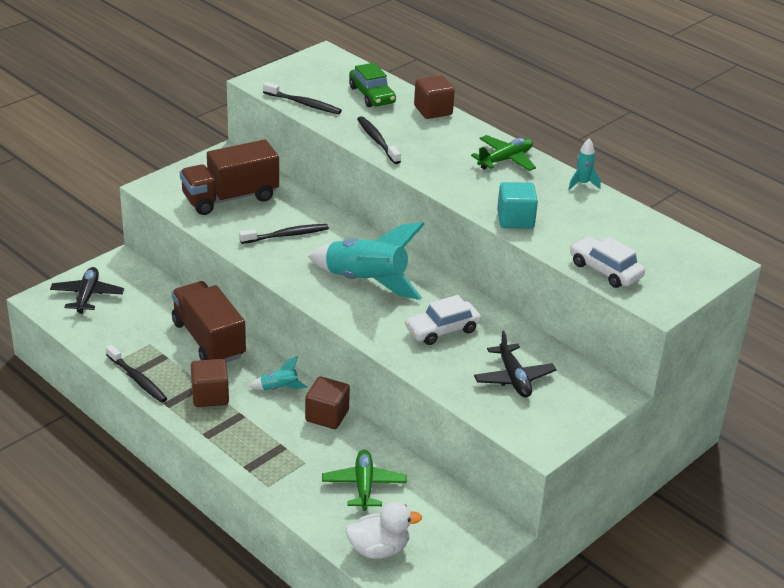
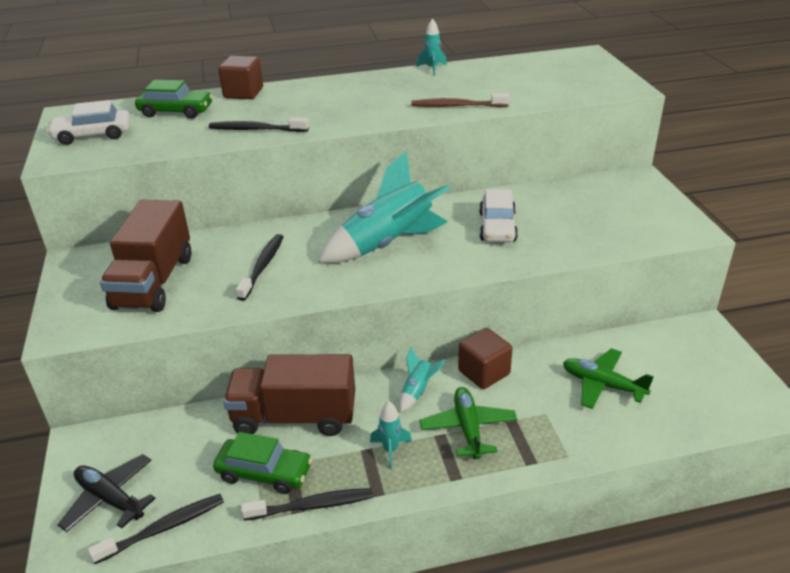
camera: 55 degrees left, 0 degrees up
(150, 348) = (264, 473): none -> green car
(210, 396) = (390, 450): brown cube -> turquoise rocket
(303, 104) = (137, 147): black toothbrush -> black toothbrush (163, 528)
(379, 549) = (700, 408): white duck -> none
(505, 160) = (361, 86): green plane -> green plane (468, 428)
(513, 378) = (592, 214): black plane -> none
(515, 220) = (457, 106): turquoise cube -> brown toothbrush
(605, 270) = (564, 93): white car -> white car (93, 135)

